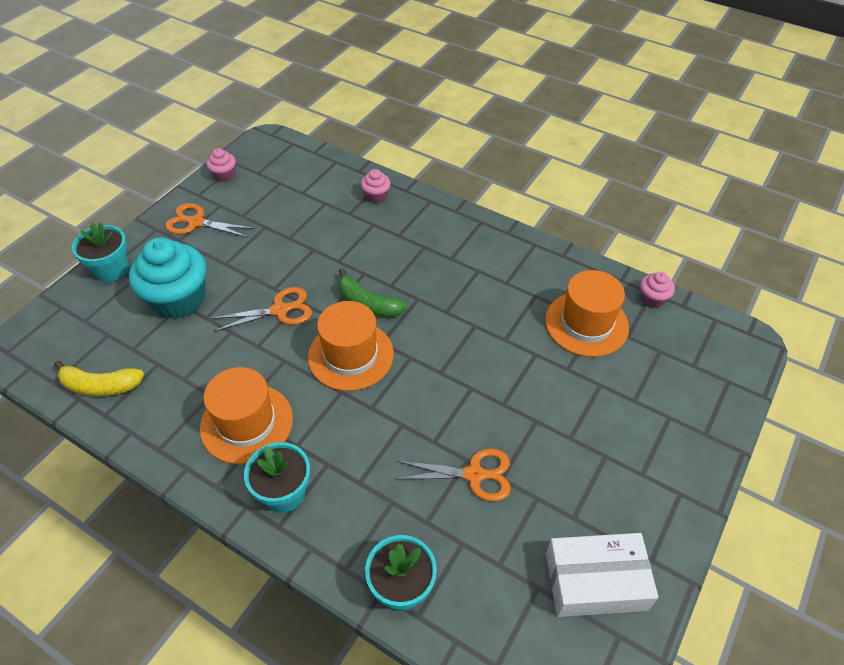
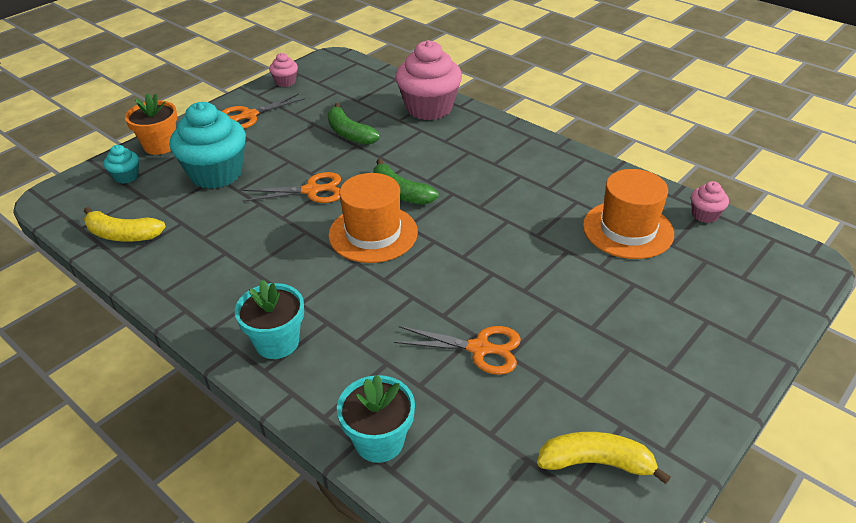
camera: 10 degrees right, 10 degrees down
(86, 313) = (126, 176): none -> turquoise cupcake
(112, 270) = (160, 145): turquoise flower pot -> orange flower pot
(196, 222) = (249, 115): orange scissors -> orange scissors turned 60 degrees counterclockwise
(246, 423) = (254, 279): orange hat -> none
(303, 235) = (349, 133): none -> green banana
(376, 196) = (429, 108): pink cupcake -> pink cupcake, size x2.17
(595, 581) = (596, 463): white box -> yellow banana

